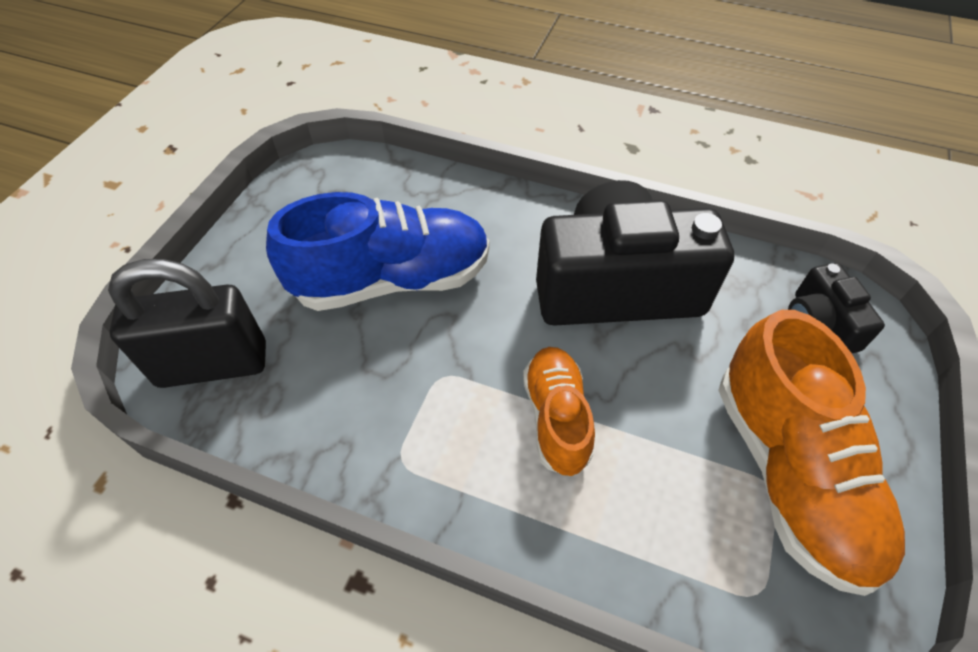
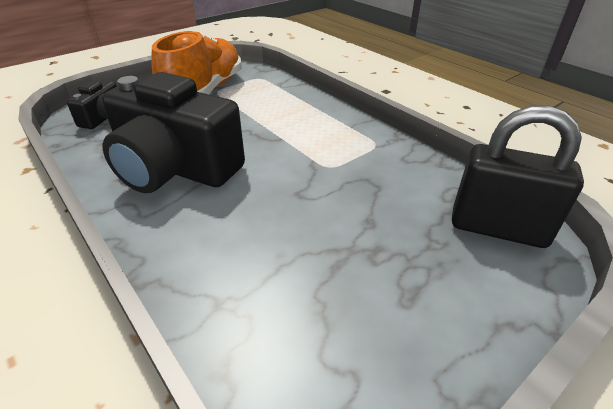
camera: 150 degrees left, 15 degrees down
(392, 280) = (327, 233): blue shoe -> none
(556, 417) = (281, 132): orange shoe -> none

